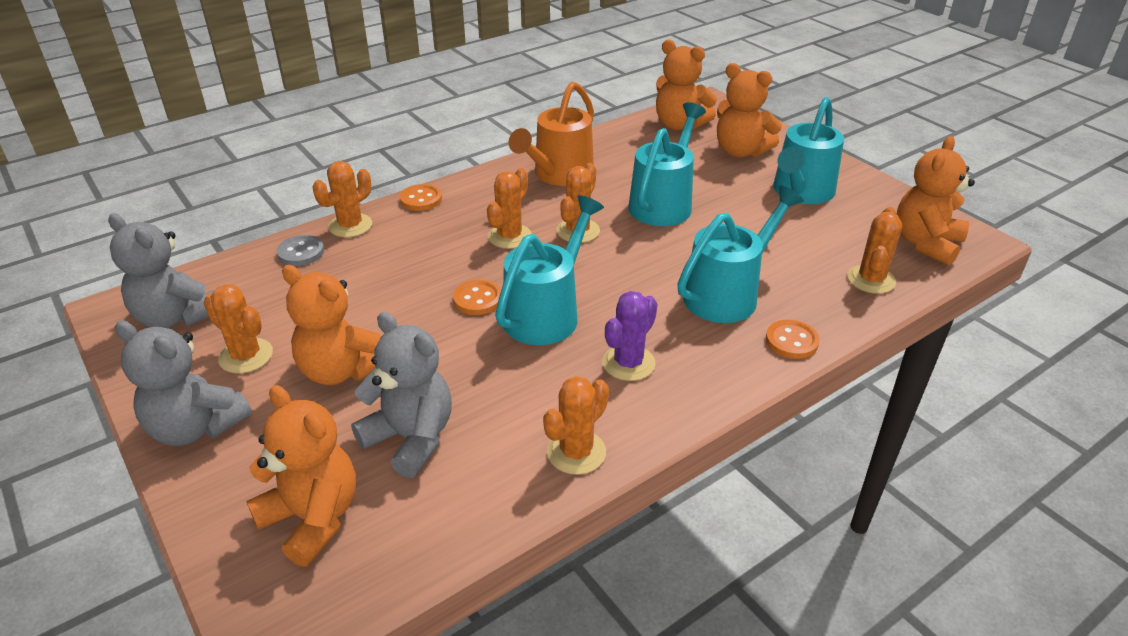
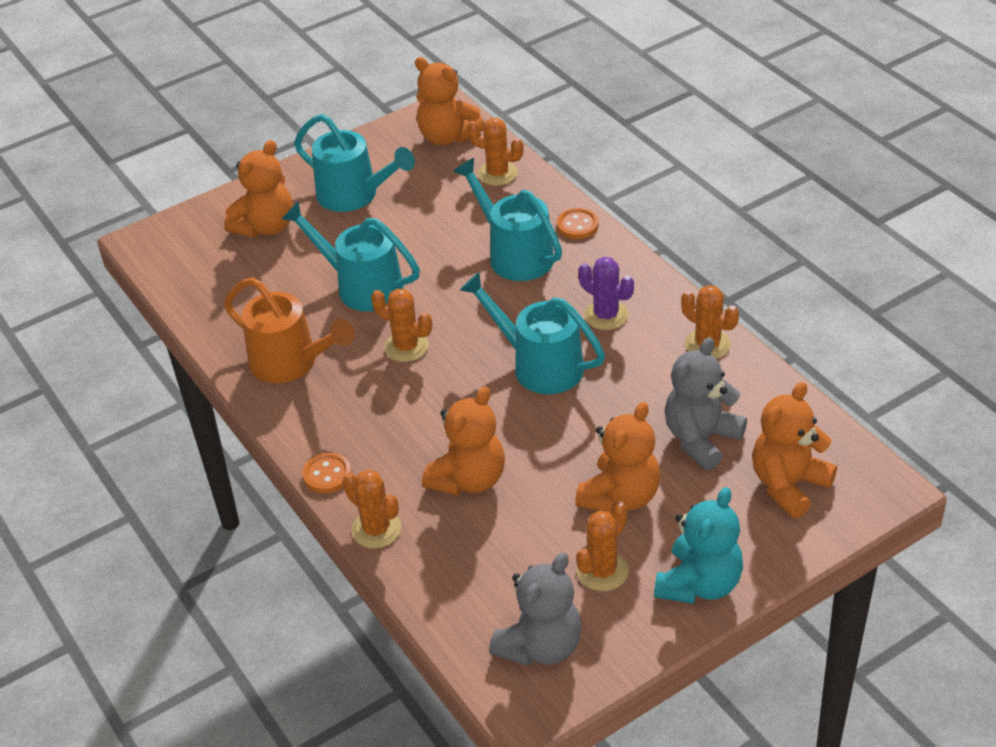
camera: 85 degrees left, 5 degrees up
(196, 427) = (699, 584): grey teddy bear -> turquoise teddy bear
(301, 252) = (427, 564): grey button -> none
(477, 299) = (517, 413): orange button -> none
(509, 236) = (411, 396): orange cactus -> none
(679, 125) = (194, 267): orange teddy bear -> orange teddy bear (469, 479)

